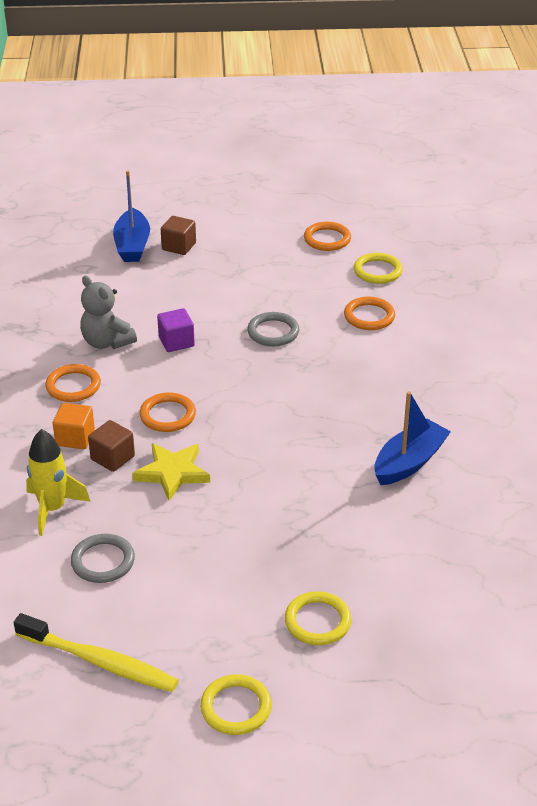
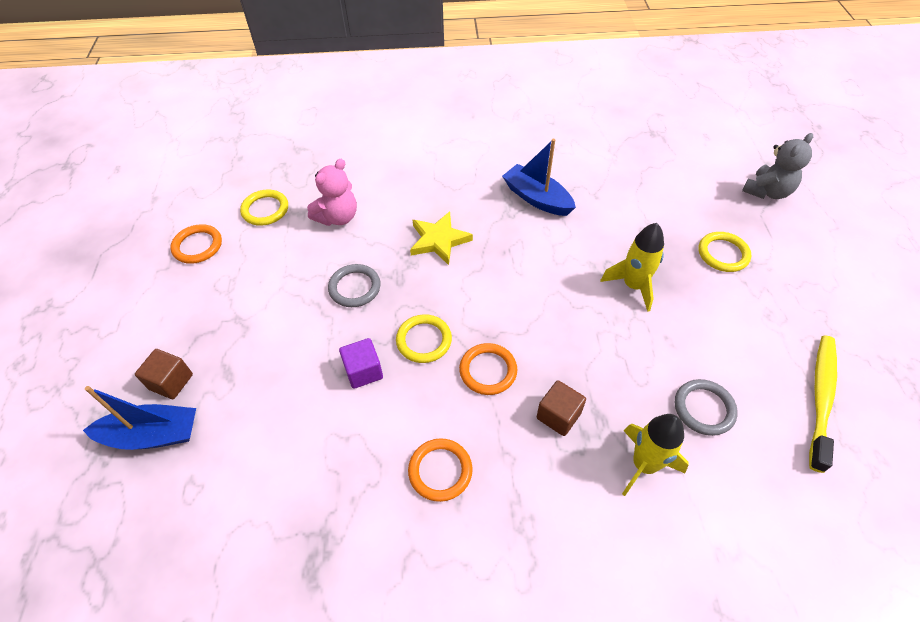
camera: 90 degrees left, 15 degrees up
(75, 438) = (531, 457): orange cube -> none
(107, 342) = (357, 443): grey teddy bear -> grey teddy bear (767, 191)
(172, 473) = (573, 360): yellow star -> yellow star (439, 240)
(236, 707) = (825, 301): yellow ring -> yellow ring (424, 340)
(268, 530) = (633, 286): none -> yellow rocket
(369, 316) = (338, 217): orange ring -> pink teddy bear

